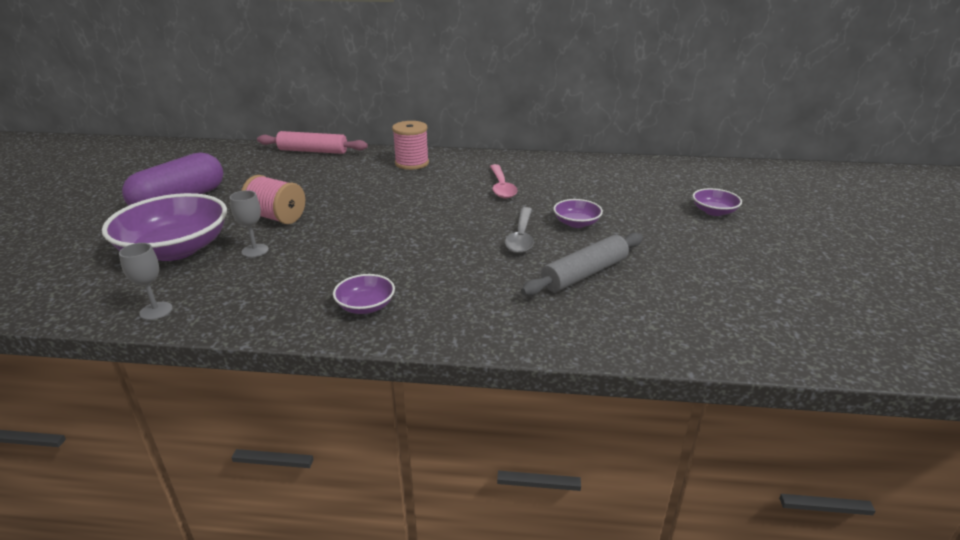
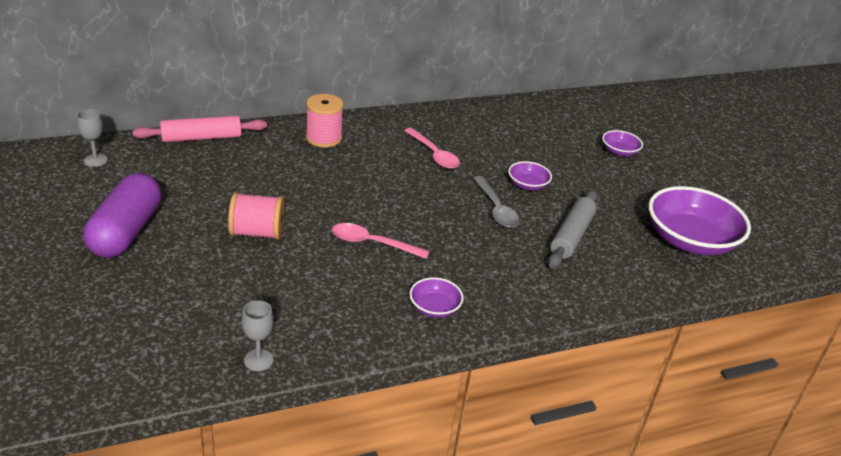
camera: 30 degrees left, 5 degrees up
(175, 249) = (196, 292): purple bowl -> purple bowl (690, 240)
(255, 250) = (278, 275): grey goblet -> grey goblet (95, 160)
(366, 242) = (372, 243): none -> pink spoon

